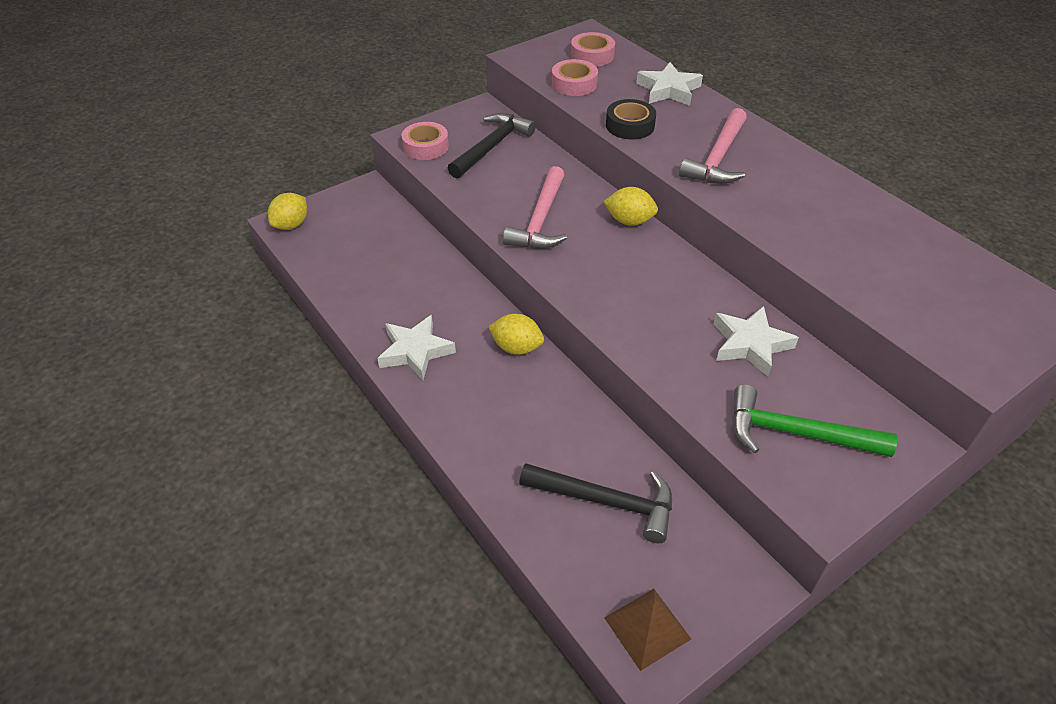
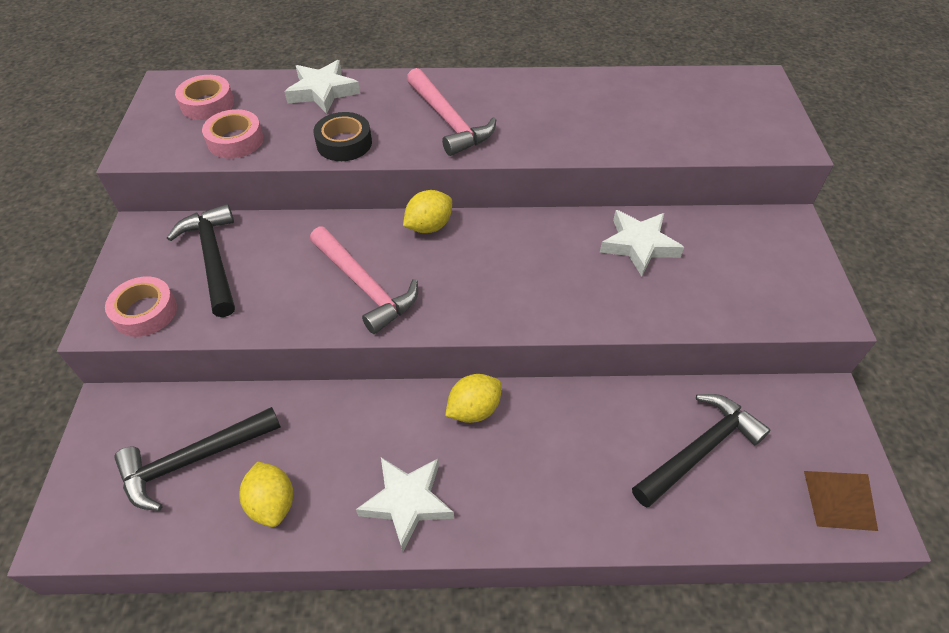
camera: 55 degrees left, 5 degrees up
(291, 225) = (79, 525): yellow lemon -> yellow lemon (272, 503)
(364, 241) = (193, 460): none -> black hammer
(796, 433) = (747, 279): green hammer -> none

